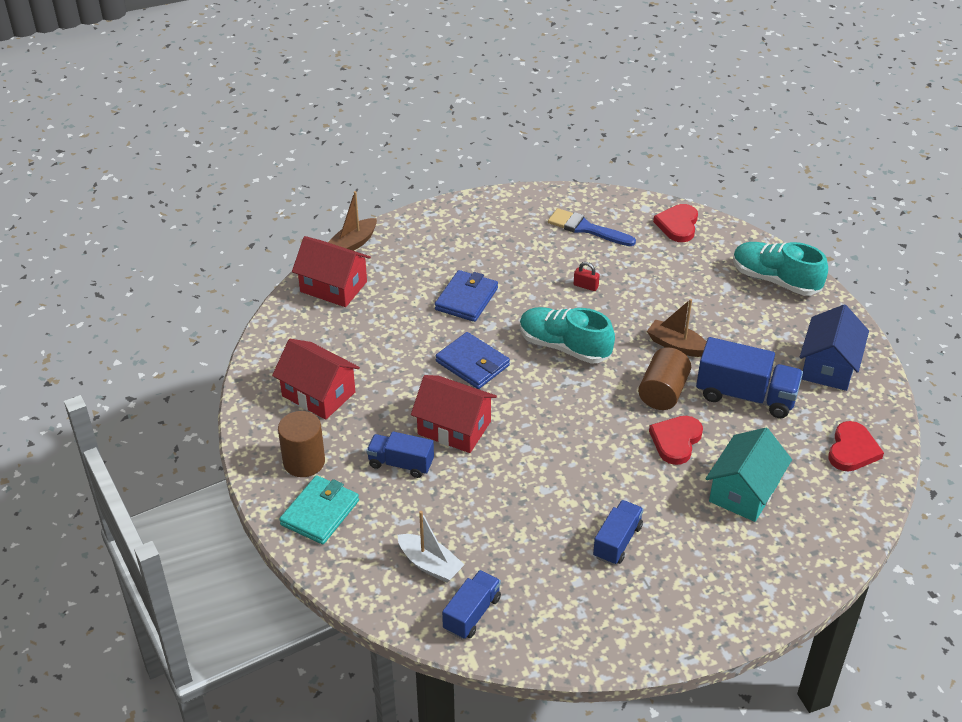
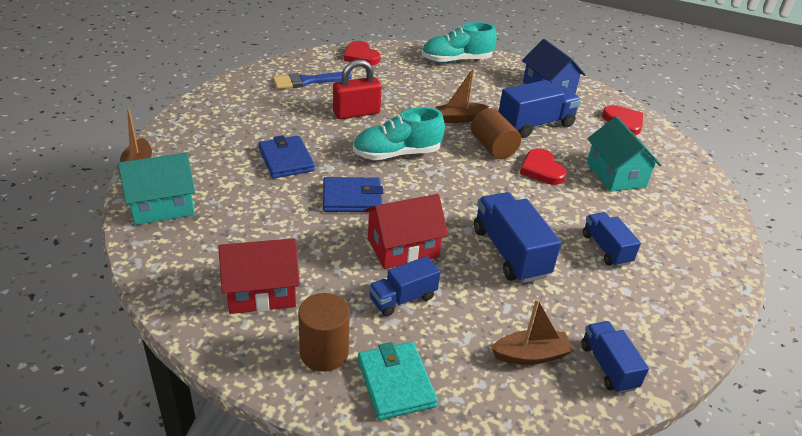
camera: 50 degrees left, 5 degrees down
(333, 287) = (162, 206): red house -> turquoise house
(430, 564) = (531, 355): white boat -> brown boat
(530, 488) = (510, 252): none -> blue truck
(586, 286) = (356, 113): red padlock -> red padlock, size x2.15

